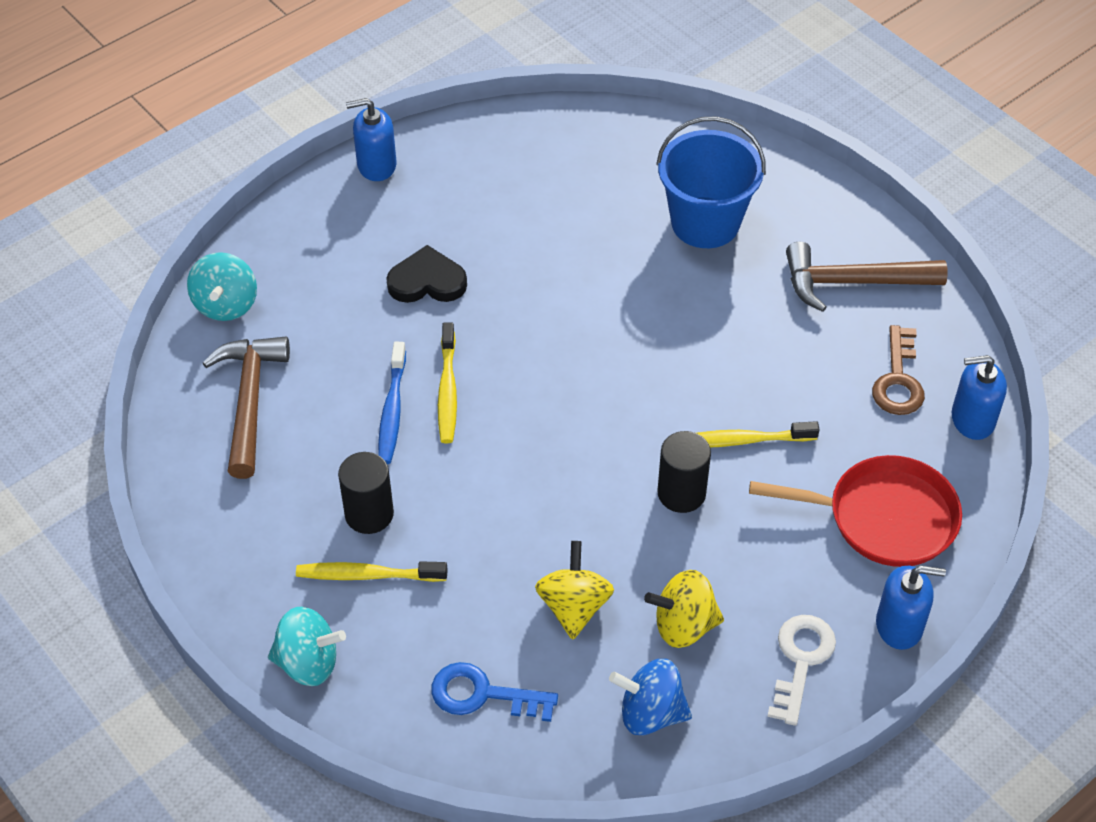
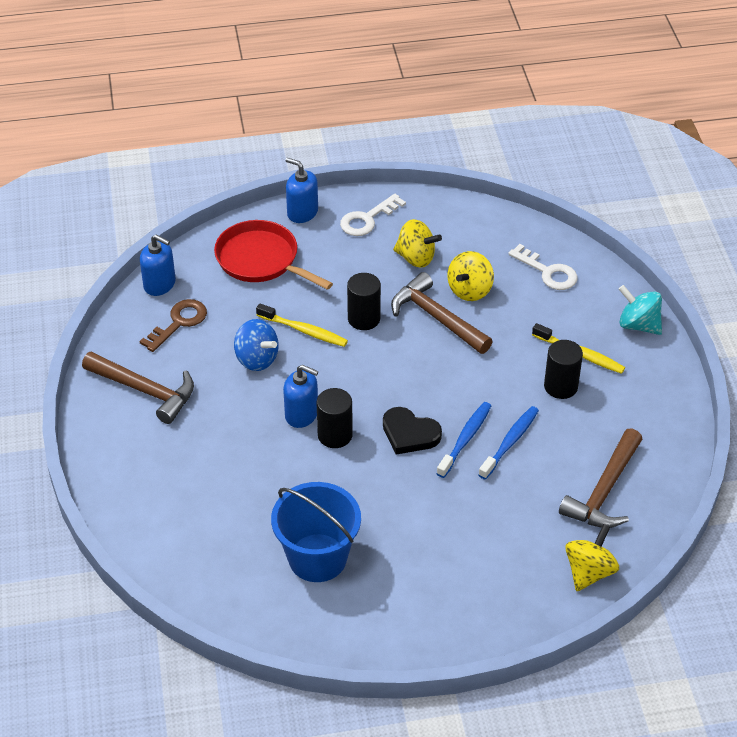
camera: 150 degrees left, 5 degrees down
(226, 304) = (589, 572): turquoise spinning top -> yellow spinning top
(376, 165) = (409, 642): blue soap dispenser -> blue soap dispenser (301, 414)
(427, 281) = (431, 522): black heart -> black heart (409, 434)
(447, 390) = (465, 439): yellow toothbrush -> blue toothbrush
(483, 694) = (548, 272): blue key -> white key
(590, 540) = (436, 318): none -> brown hammer
(600, 328) = (335, 435): none -> black cylinder
(650, 713) = (464, 230): blue spinning top -> blue spinning top (256, 359)
(705, 223) = (202, 476): blue bucket -> blue bucket (317, 558)

